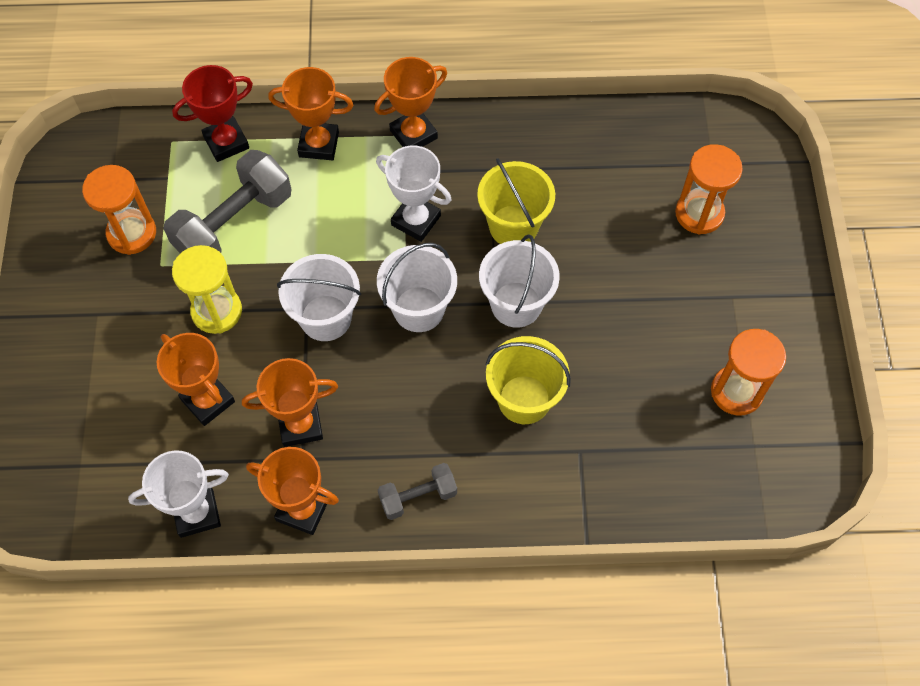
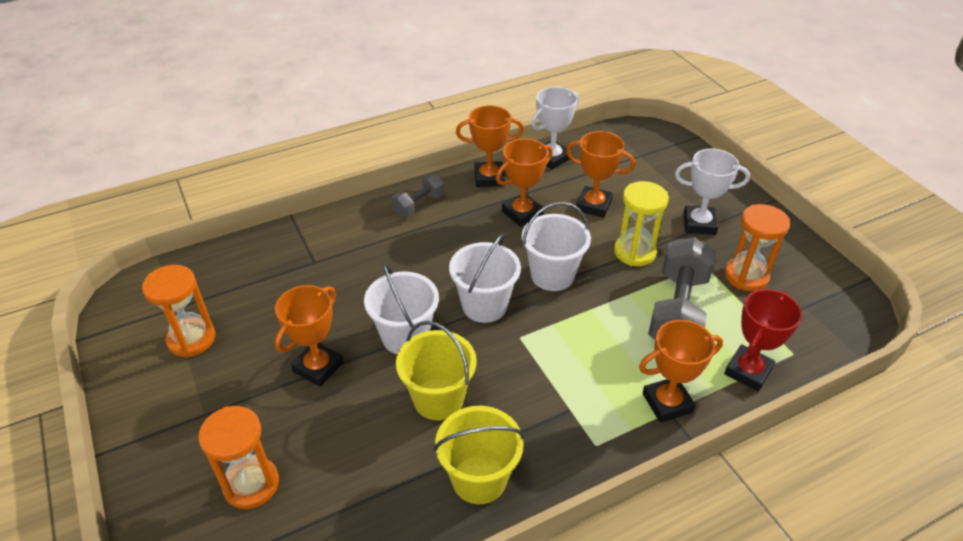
camera: 155 degrees right, 20 degrees down
(413, 134) = (586, 450): orange trophy -> orange trophy (318, 367)
(416, 220) = (530, 370): white trophy -> white trophy (699, 224)
(524, 399) = (369, 277): yellow bucket -> yellow bucket (479, 479)

